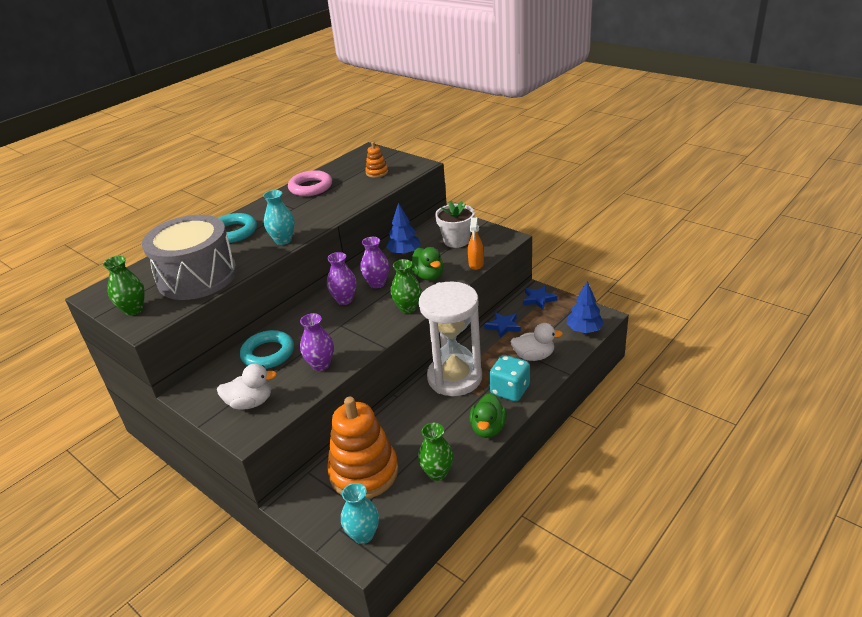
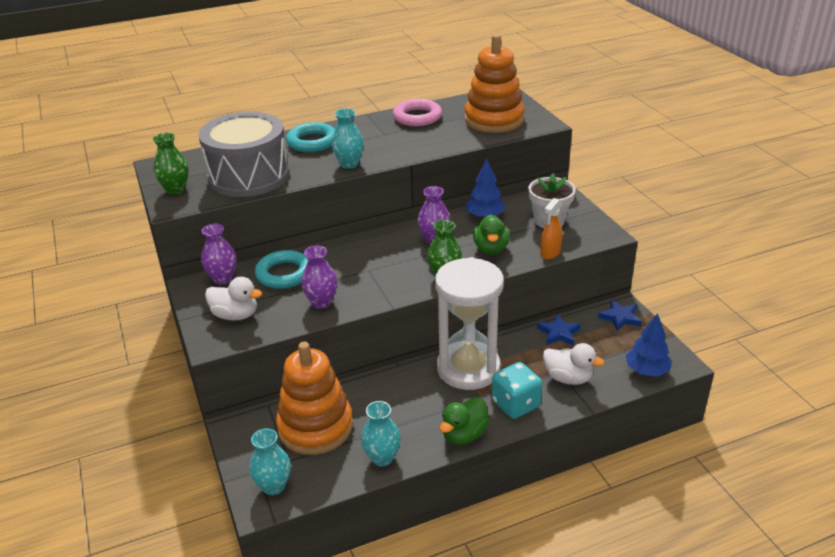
camera: 25 degrees right, 0 degrees up
(344, 300) = (391, 245): purple vase -> purple vase (223, 278)
(377, 172) = (494, 120): orange stacking toy -> orange stacking toy, size x2.31
(437, 473) = (382, 458): green vase -> turquoise vase

